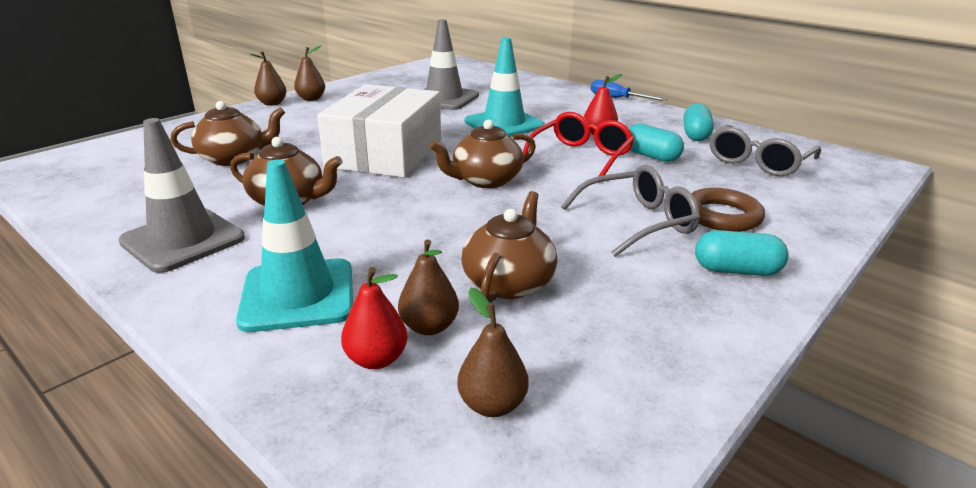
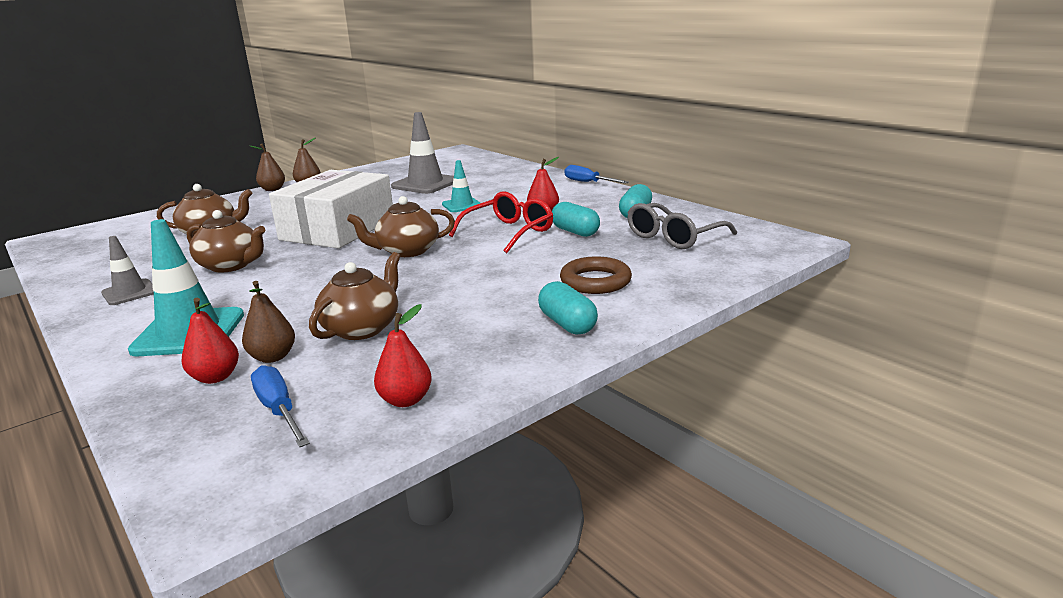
camera: 10 degrees right, 5 degrees down
(183, 240) = (130, 292): grey traffic cone -> grey traffic cone, size x0.58
(492, 404) = (279, 410): brown pear -> blue screwdriver
(504, 124) = (462, 205): turquoise traffic cone -> turquoise traffic cone, size x0.58
(636, 381) = (406, 400): none -> red pear
(638, 222) = (514, 285): grey glasses -> none
(736, 270) = (567, 324): turquoise capsule -> turquoise capsule turned 45 degrees clockwise

